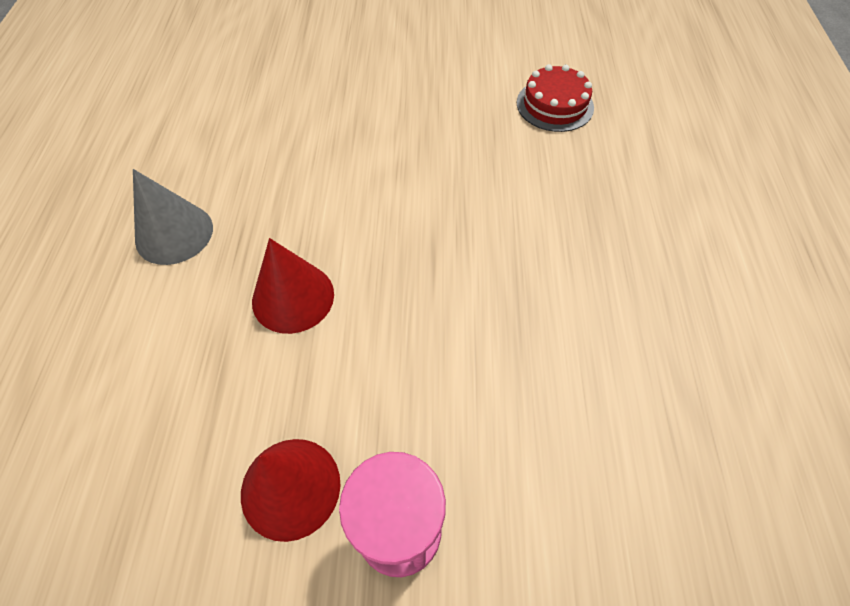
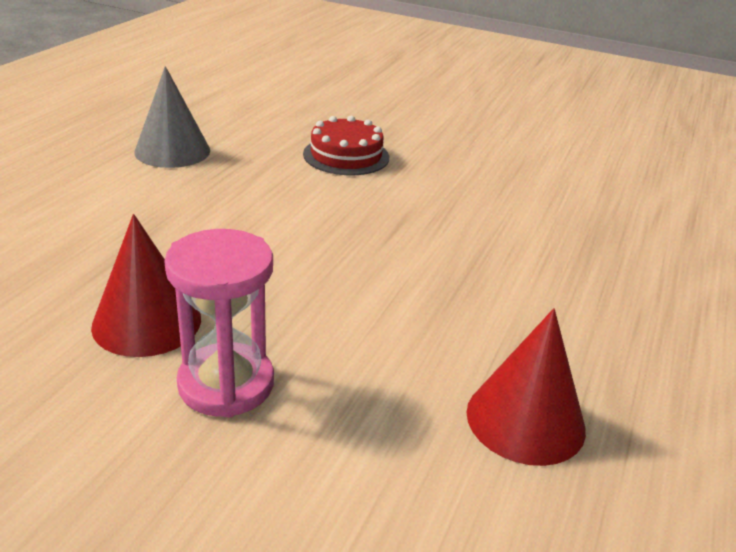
camera: 20 degrees right, 25 degrees down
(293, 297) = (244, 212): red cone -> red cone (525, 420)
(554, 105) = (596, 167): red cake -> red cake (346, 155)

